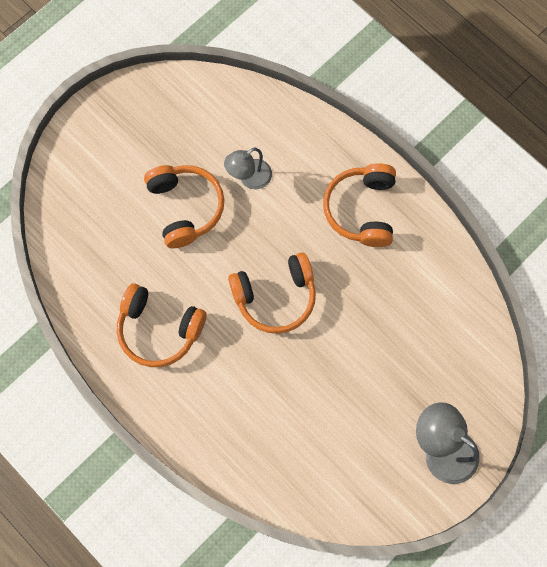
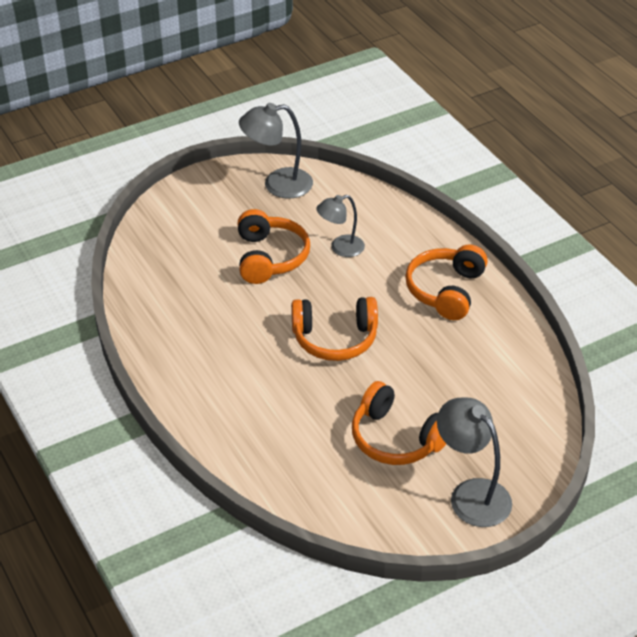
camera: 15 degrees right, 30 degrees down
(159, 330) = (208, 340): orange headphones -> orange headphones (396, 438)
(164, 106) = (277, 184): none -> grey lamp

